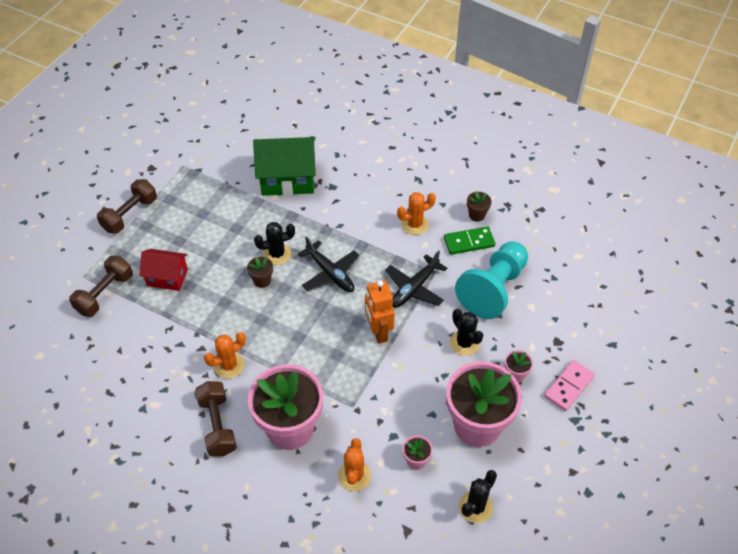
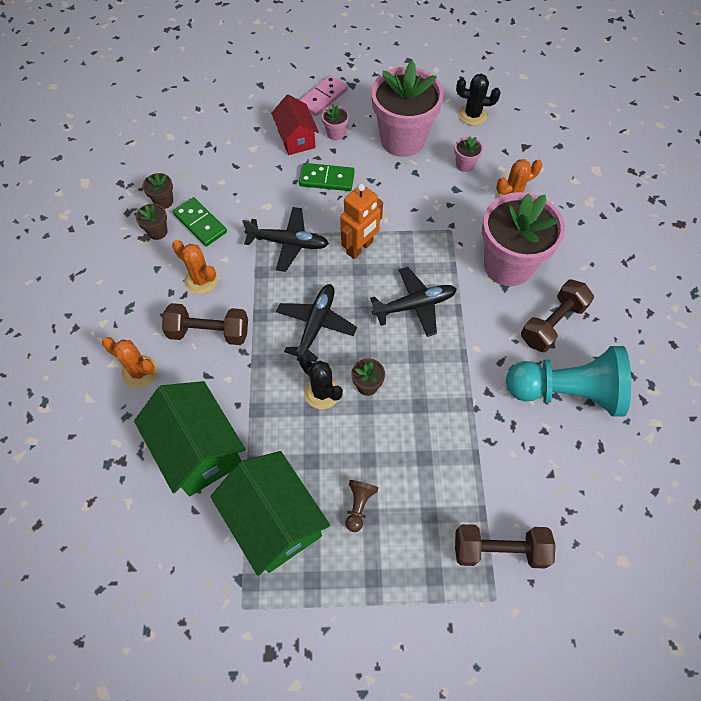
camera: 120 degrees left, 10 degrees up
(130, 215) = (367, 616): brown dumbbell -> brown dumbbell (209, 332)
(167, 277) = (429, 492): red house -> red house (296, 139)
(190, 239) = (359, 505): none -> brown pawn
(215, 196) = (274, 521): none -> green house
(229, 365) = (487, 353): orange cactus -> orange cactus (139, 372)
(302, 341) = (414, 305): none -> black plane
(464, 343) = (327, 179): black cactus -> green domino
(493, 289) = (250, 182): turquoise pawn -> turquoise pawn (566, 391)
(505, 228) = (164, 201): none -> brown flower pot
(569, 387) = (323, 97): pink domino -> pink domino turned 60 degrees counterclockwise

